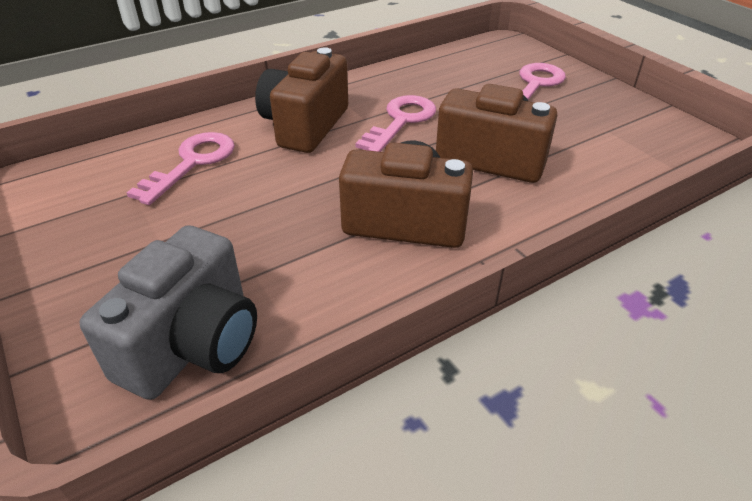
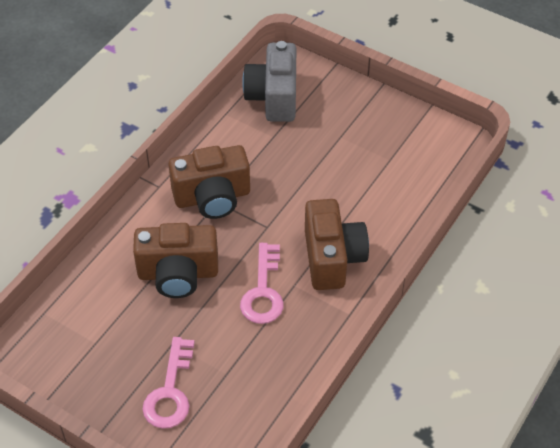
camera: 155 degrees right, 10 degrees up
(192, 163) = (378, 194): pink key -> none

